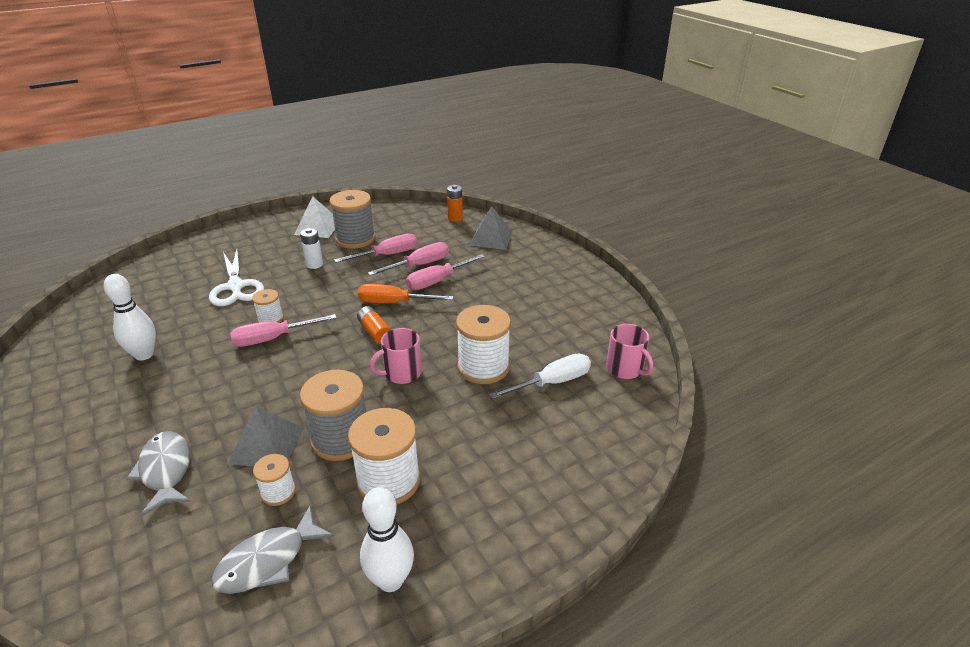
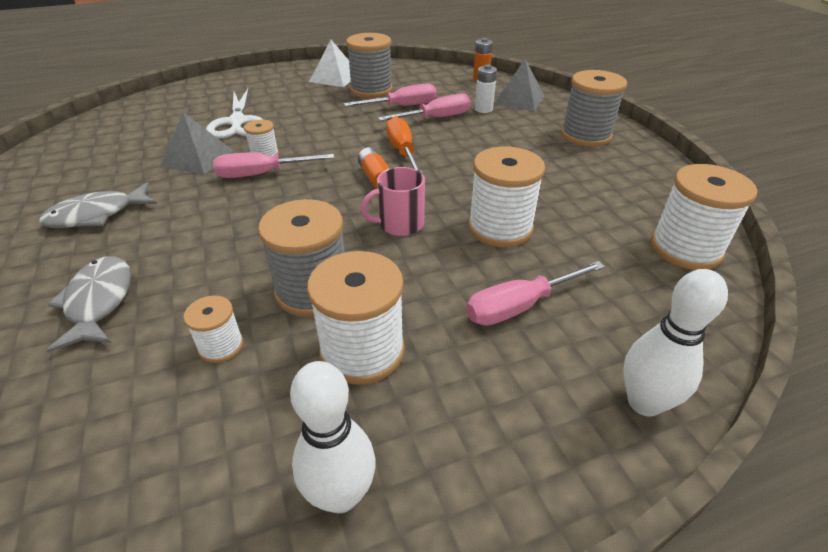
camera: 10 degrees right, 5 degrees up
(144, 354) = (122, 177): white bowling pin -> white bowling pin (644, 402)
(267, 445) = (223, 286): grey pyramid -> grey pyramid (197, 158)
(268, 561) = (182, 437): grey fish -> grey fish (97, 215)
(314, 264) = (323, 109): white battery -> white battery (483, 109)
(394, 303) = (402, 151): orange screwdriver -> orange screwdriver turned 60 degrees clockwise
(437, 281) = (454, 134): pink screwdriver -> pink screwdriver (519, 306)
(549, 271) = (585, 135): none -> grey spool
(552, 382) = (588, 254): white screwdriver -> none
(625, 369) = (685, 249): pink mug -> white spool

